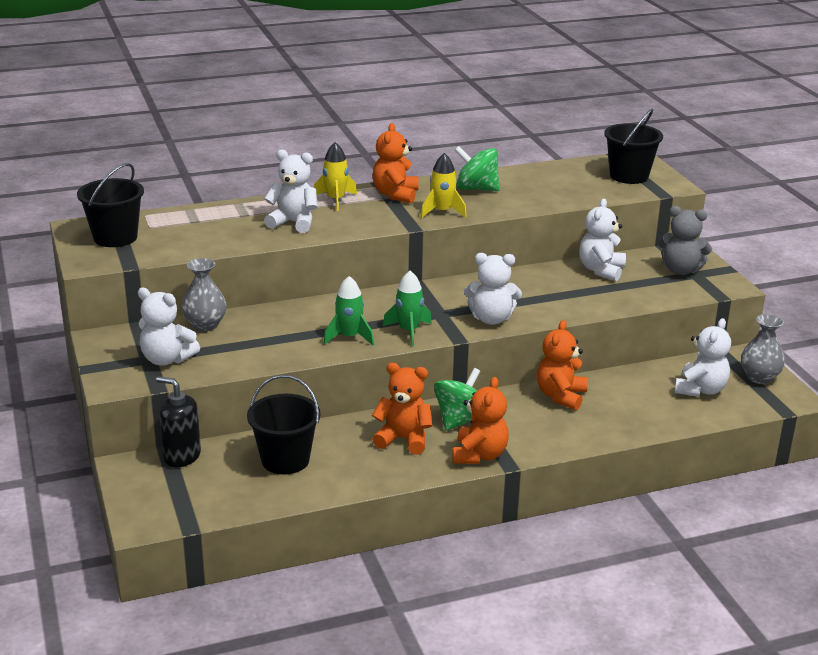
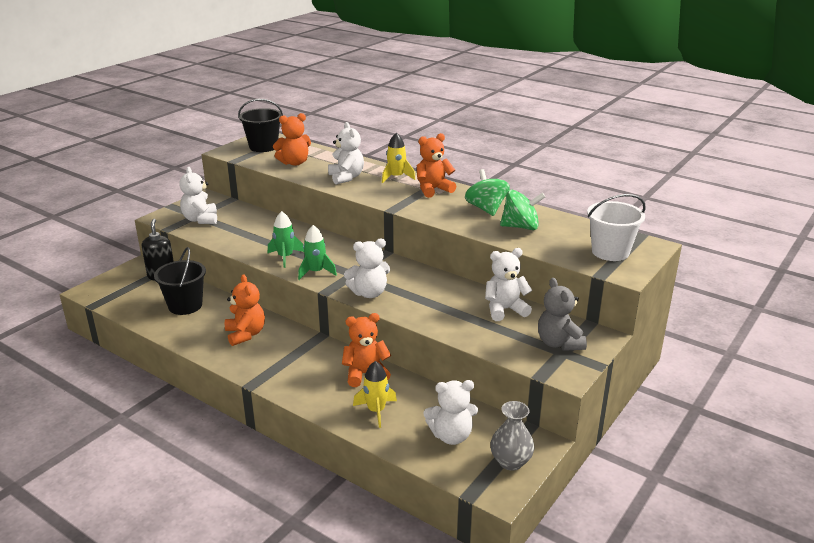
camera: 55 degrees right, 0 degrees up
(205, 325) = (250, 215): grey vase -> none
(442, 212) = (430, 210): yellow rocket -> yellow rocket (376, 411)
(461, 420) = (290, 346): green spinning top -> green spinning top (520, 227)
(479, 455) = (253, 368): orange teddy bear -> orange teddy bear (294, 163)
(491, 319) = (369, 293): white teddy bear -> white teddy bear turned 75 degrees counterclockwise
(629, 176) = (610, 252): black bucket -> white bucket

